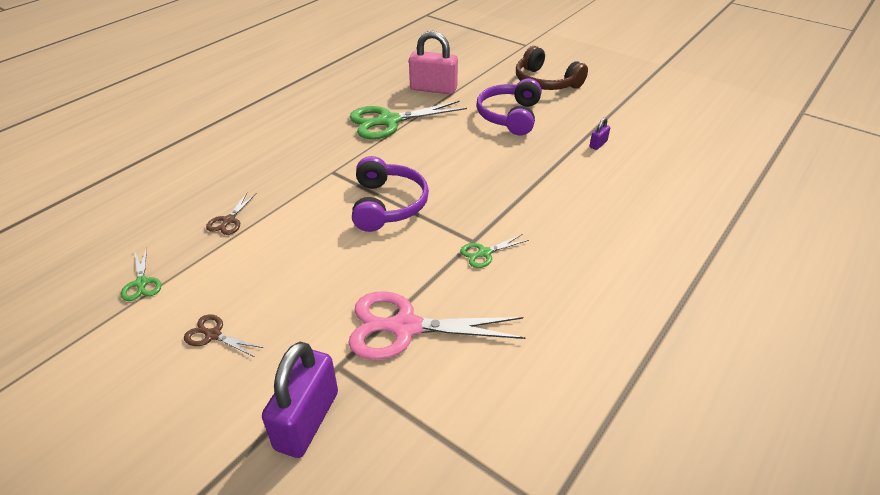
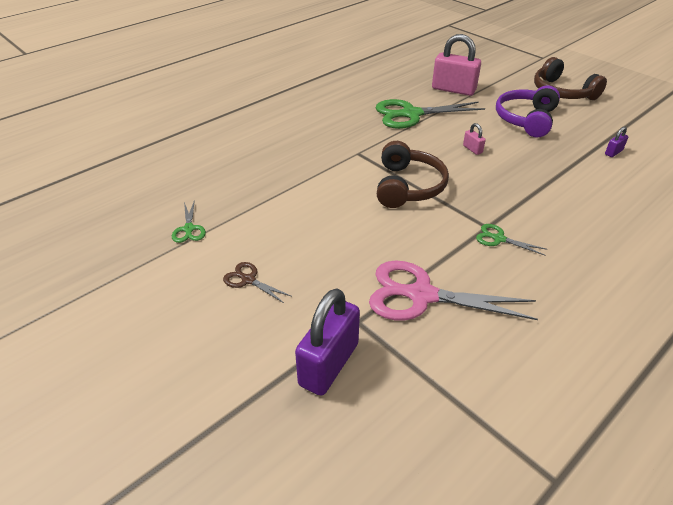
camera: 10 degrees right, 0 degrees up
(228, 221) = (265, 185): brown scissors -> none
(387, 205) = (407, 186): purple headphones -> brown headphones
(455, 155) = (472, 149): none -> pink padlock
(484, 253) = (498, 239): green scissors -> green scissors turned 45 degrees clockwise

